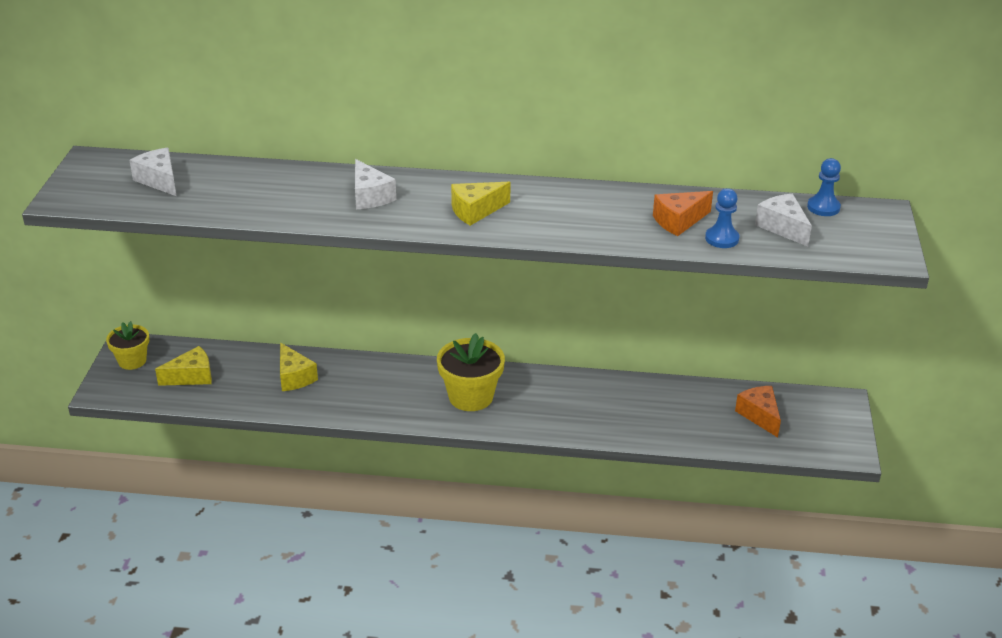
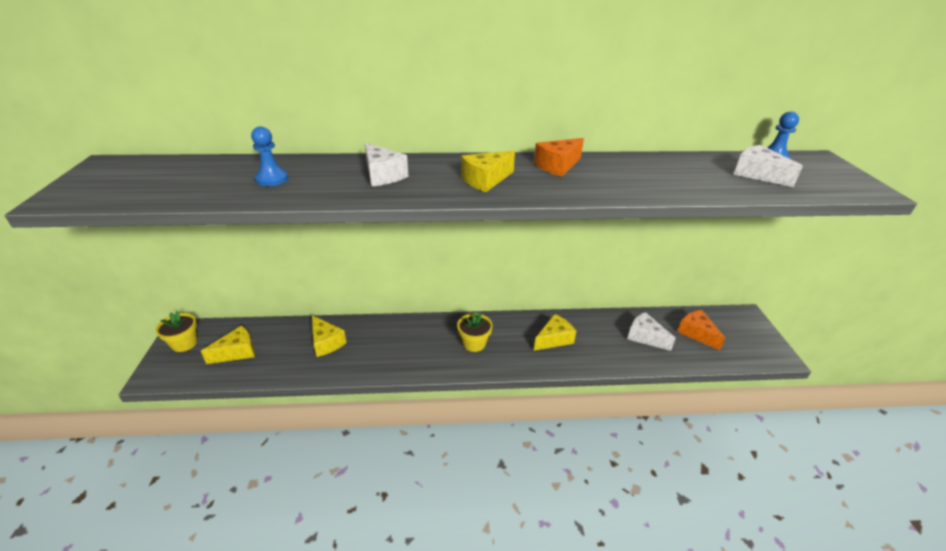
camera: 10 degrees left, 0 degrees up
(159, 180) = (171, 176): white cheese -> white cheese (645, 337)
(470, 397) = (474, 343): yellow flower pot -> yellow flower pot, size x0.64
(571, 402) = (554, 339): none -> yellow cheese
(679, 221) = (668, 176): orange cheese -> orange cheese (557, 166)
(722, 239) = (716, 186): blue pawn -> blue pawn (272, 179)

